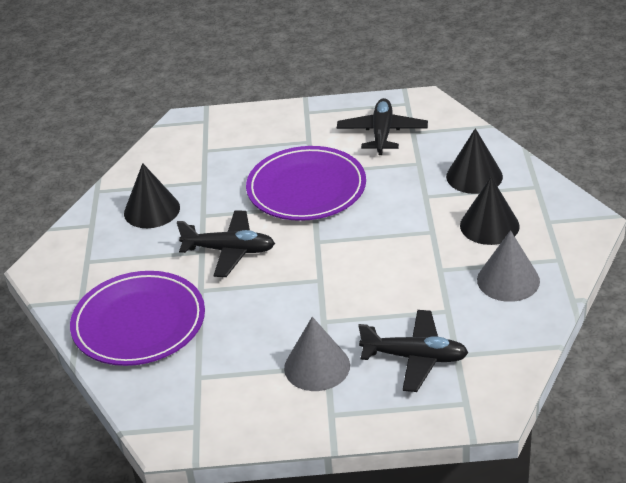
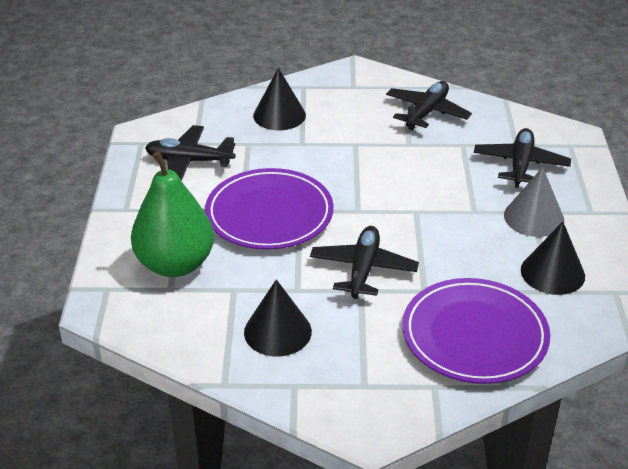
camera: 90 degrees left, 0 degrees up
(235, 148) = (175, 264): none -> green pear
(489, 225) = (353, 114): black cone -> black cone (552, 273)
(508, 280) = (426, 112): grey cone -> black plane

